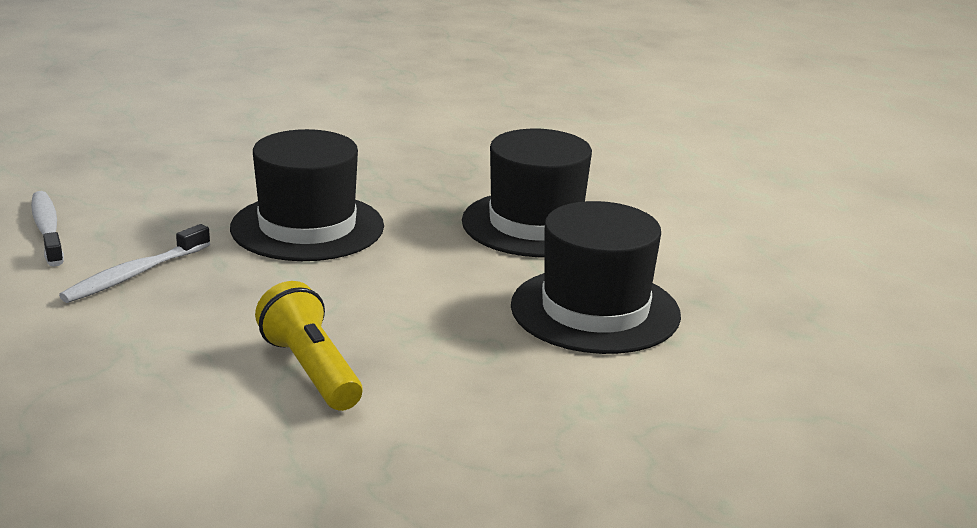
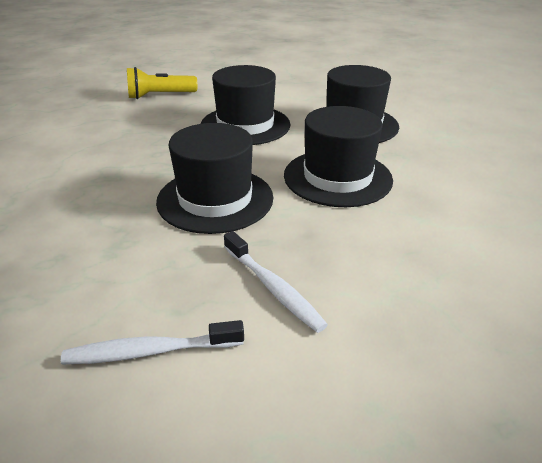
camera: 75 degrees left, 10 degrees up
(311, 370) = (425, 212): yellow flashlight -> yellow flashlight (160, 96)
(393, 302) = (337, 177): none -> black hat

